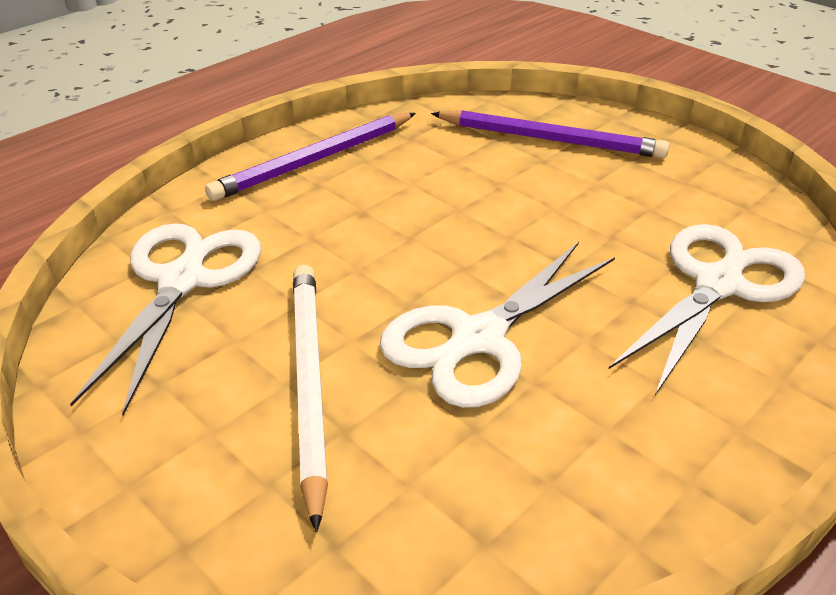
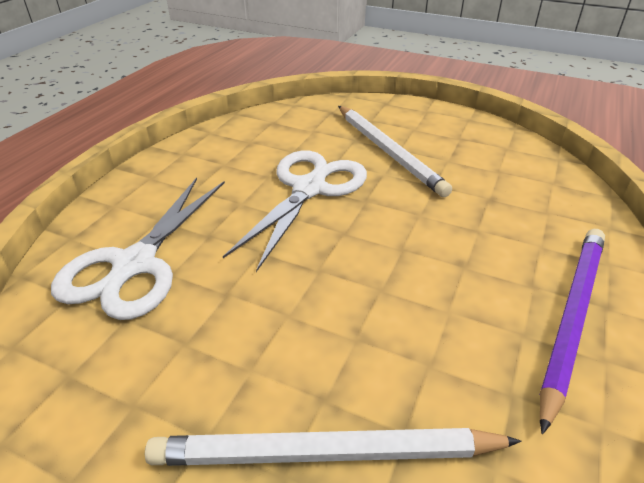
camera: 160 degrees right, 0 degrees up
(183, 280) = (520, 182): white scissors -> none
(550, 139) = (327, 453): purple pencil -> white pencil

